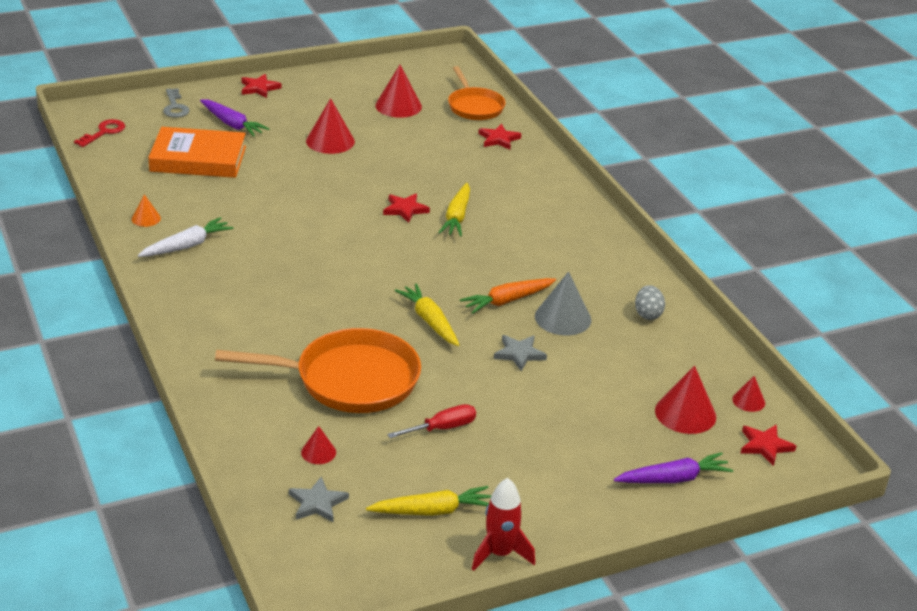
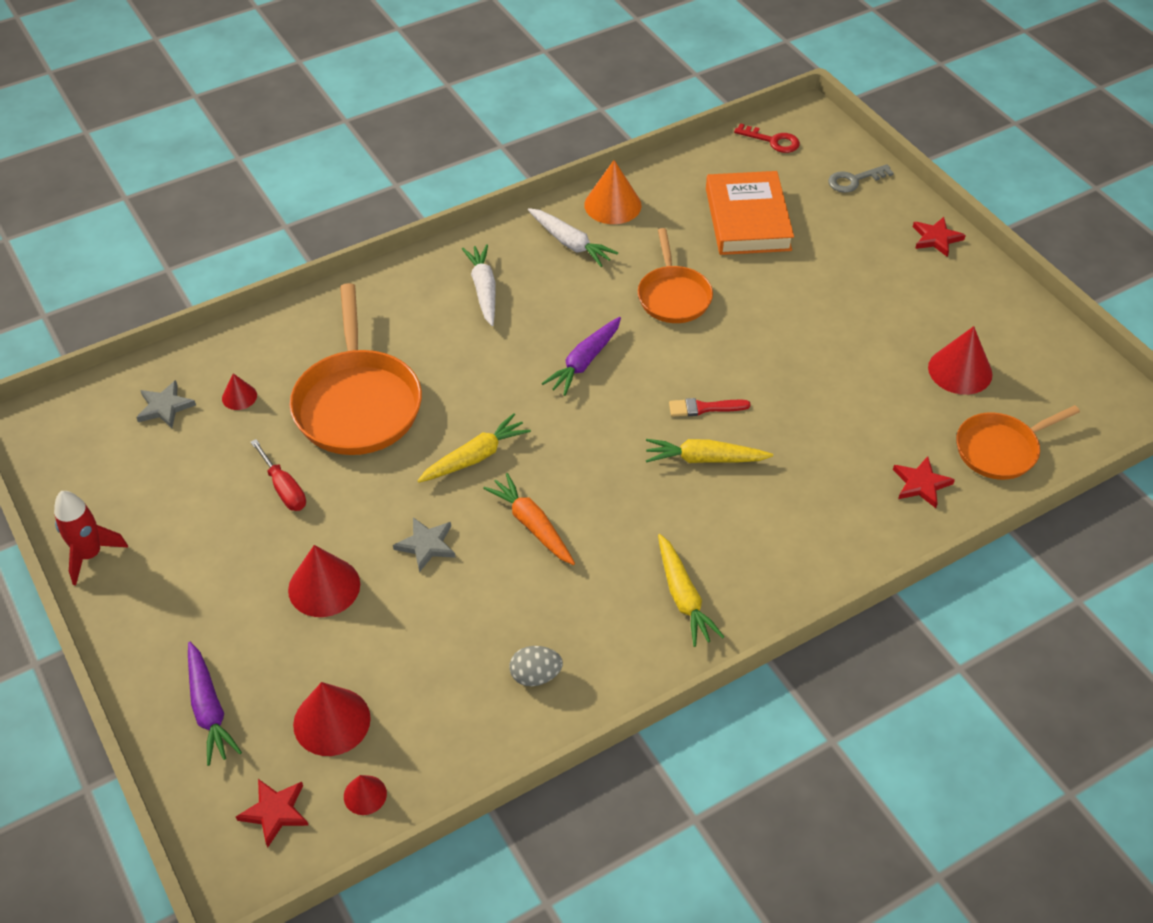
camera: 85 degrees right, 15 degrees up
(146, 218) = (612, 205): orange cone -> orange cone, size x1.85
(228, 297) = (484, 290): none -> white carrot
(232, 124) = (837, 231): purple carrot -> purple carrot (584, 362)
(275, 205) = (673, 296): none -> orange pan
(330, 141) = (837, 319): red cone -> red cone (324, 587)
(405, 209) = (704, 408): red star -> red brush
(432, 511) = (154, 494): yellow carrot -> yellow carrot (683, 597)
(563, 318) = (508, 583): grey cone -> none

